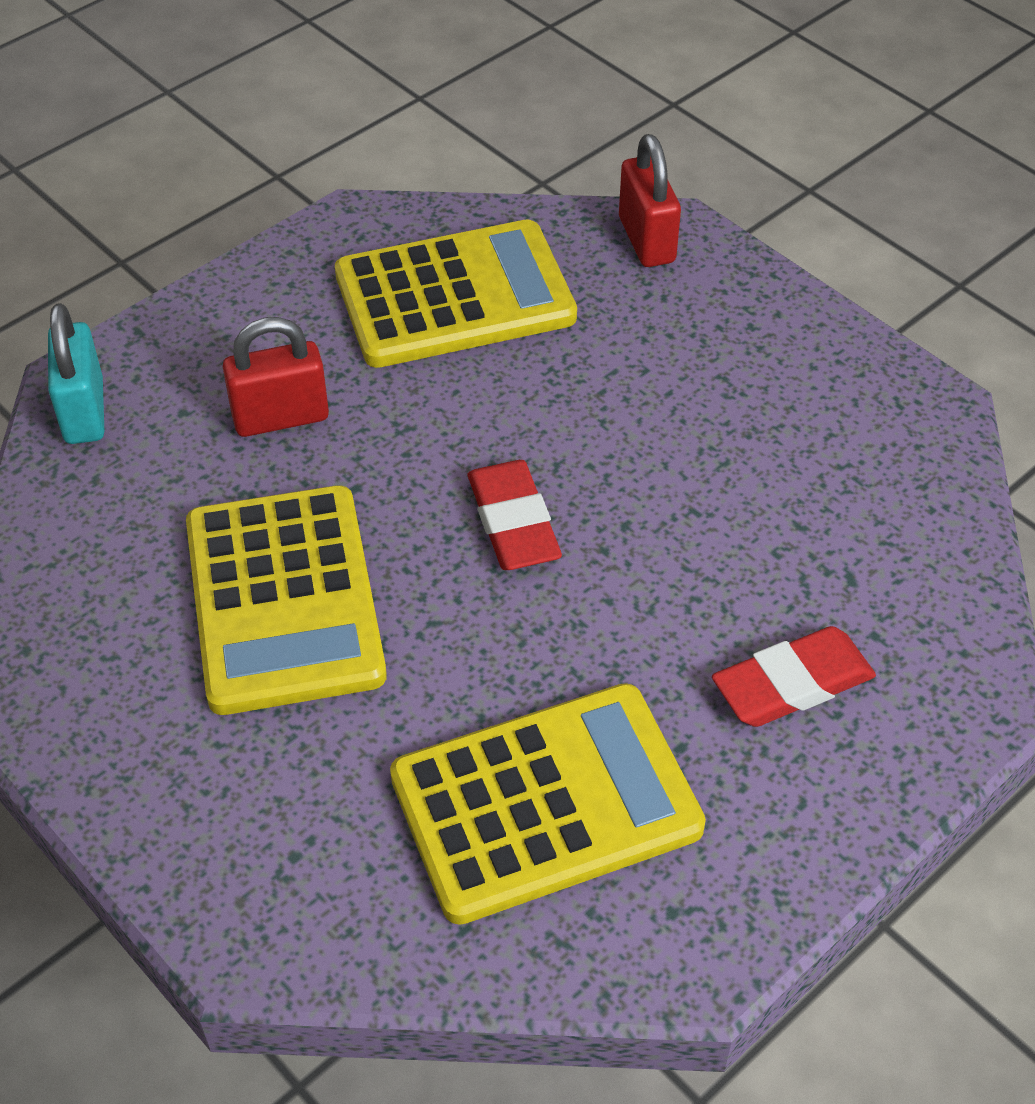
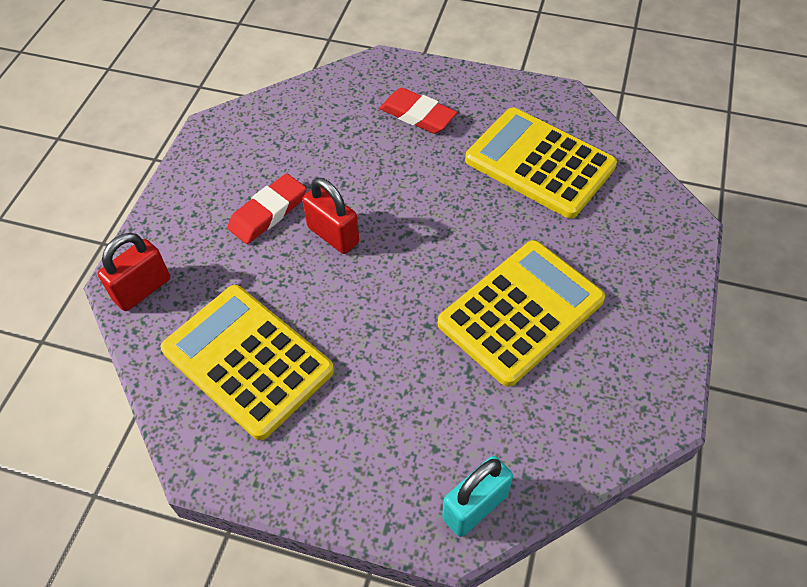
camera: 120 degrees left, 5 degrees up
(280, 417) = (404, 392): red padlock -> red padlock (333, 235)
(513, 522) = (401, 246): red eraser -> red eraser (268, 212)

